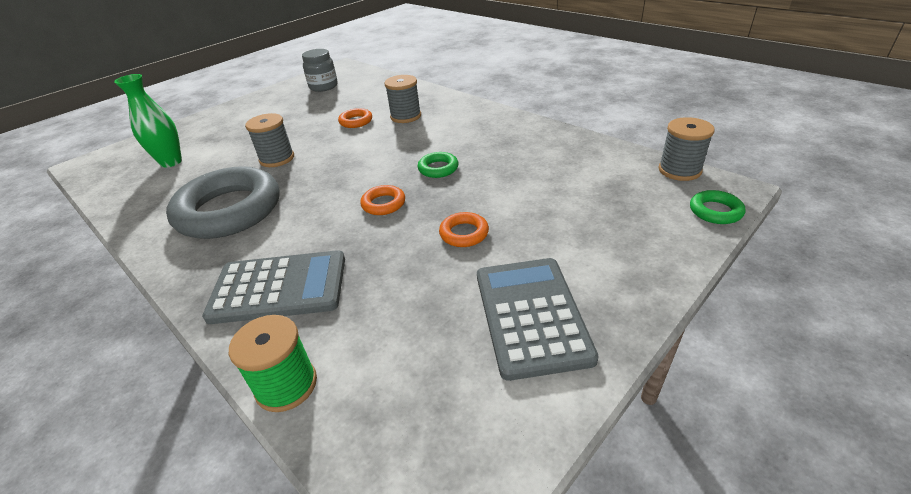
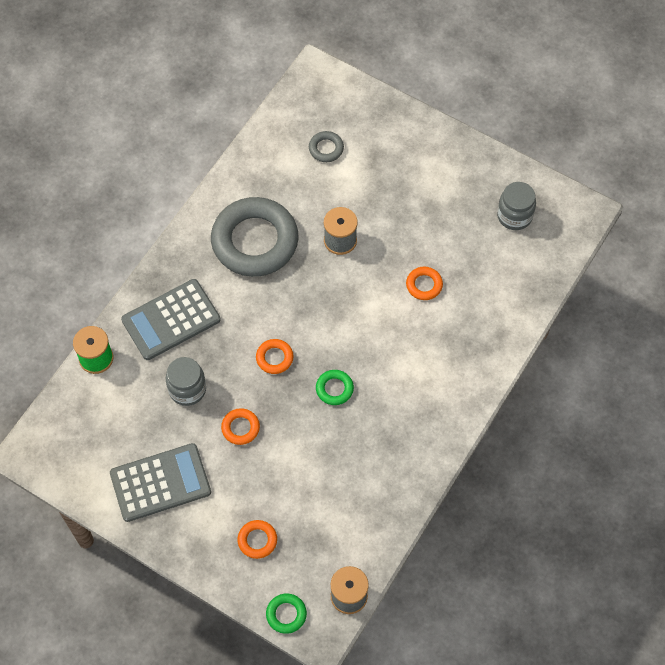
camera: 75 degrees right, 25 degrees up
(171, 162) = (326, 148): green vase -> grey ring
(279, 287) = (171, 320): grey calculator -> grey calculator turned 75 degrees clockwise
(392, 277) = (187, 389): none -> grey jar
(405, 116) = (440, 332): grey spool -> none
(619, 228) = (257, 540): none -> orange ring

